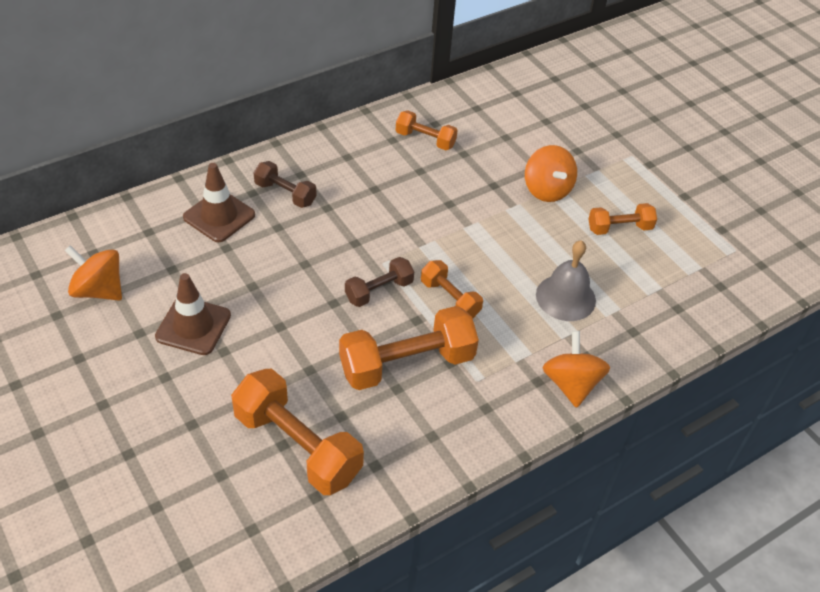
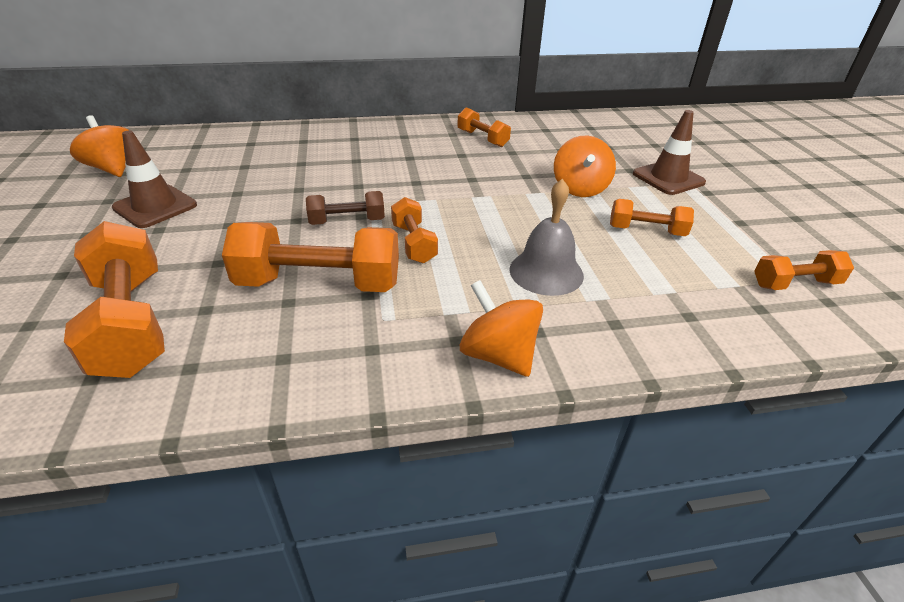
camera: 25 degrees right, 10 degrees down
(219, 216) = (261, 148): brown traffic cone -> brown traffic cone (668, 178)
(285, 194) = (329, 146): brown dumbbell -> none
(571, 384) = (498, 355): orange spinning top -> orange spinning top turned 60 degrees counterclockwise
(737, 254) = (795, 284): none -> orange dumbbell

